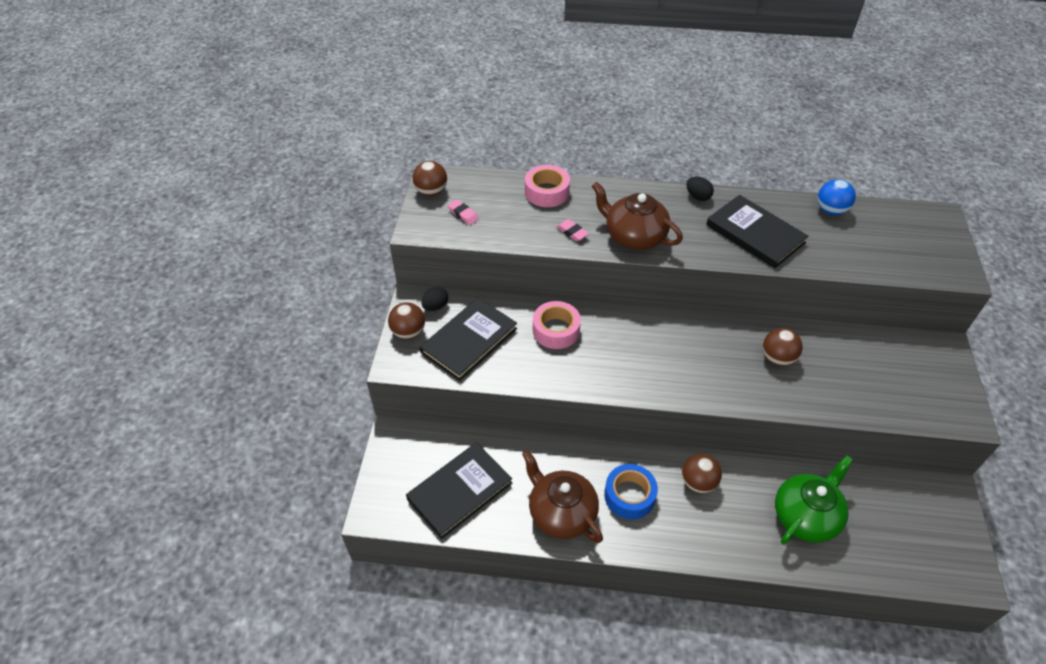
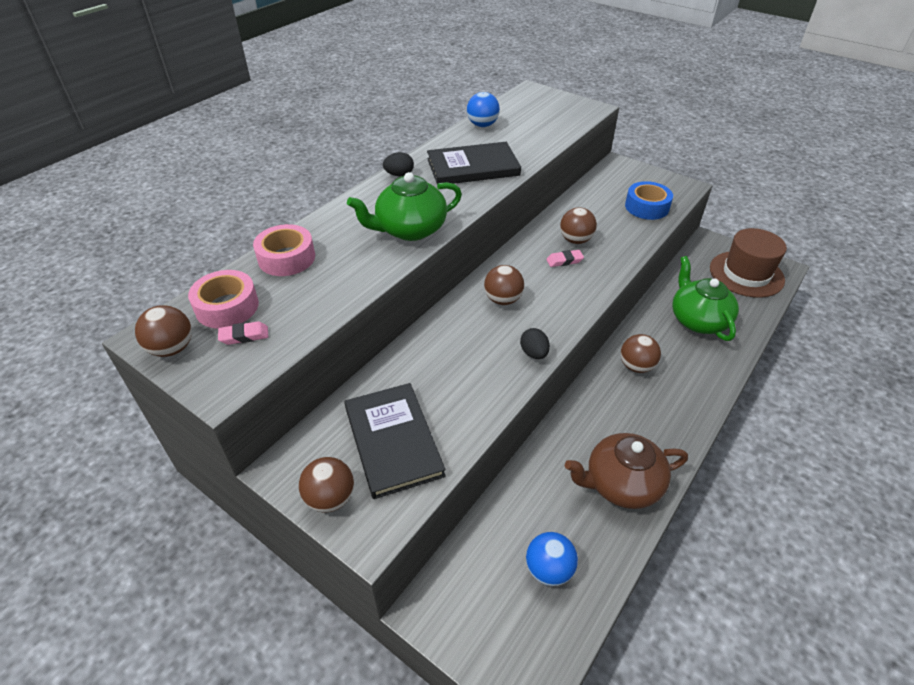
camera: 60 degrees left, 5 degrees down
(435, 306) = (314, 451): black egg -> black egg (534, 353)
(460, 491) = (548, 569): black book -> blue ball
(556, 330) = (438, 360): pink tape -> pink tape (227, 307)
(572, 232) = (363, 265): pink eraser -> pink eraser (564, 261)
(629, 495) = (627, 420): blue tape -> blue tape (646, 207)
(634, 236) = (410, 229): brown teapot -> green teapot
(652, 340) = (503, 300): none -> brown ball
(926, 544) = (746, 274): none -> brown hat

